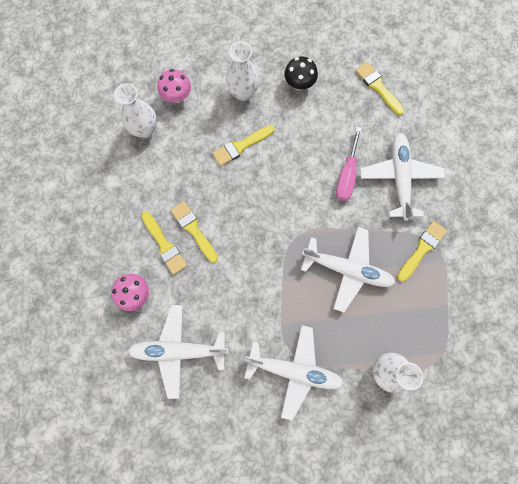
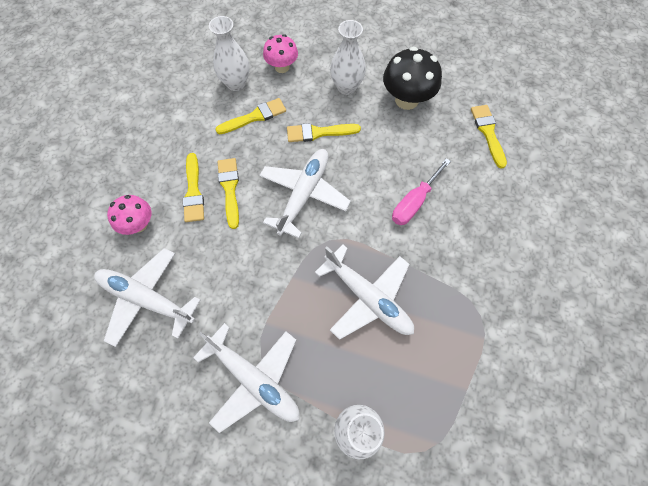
camera: 25 degrees right, 10 degrees down
(299, 84) = (406, 100): black mushroom -> black mushroom, size x1.56
(399, 178) = (471, 228): white plane -> white plane (304, 194)
(422, 249) = (463, 313): yellow brush -> yellow brush (255, 117)

